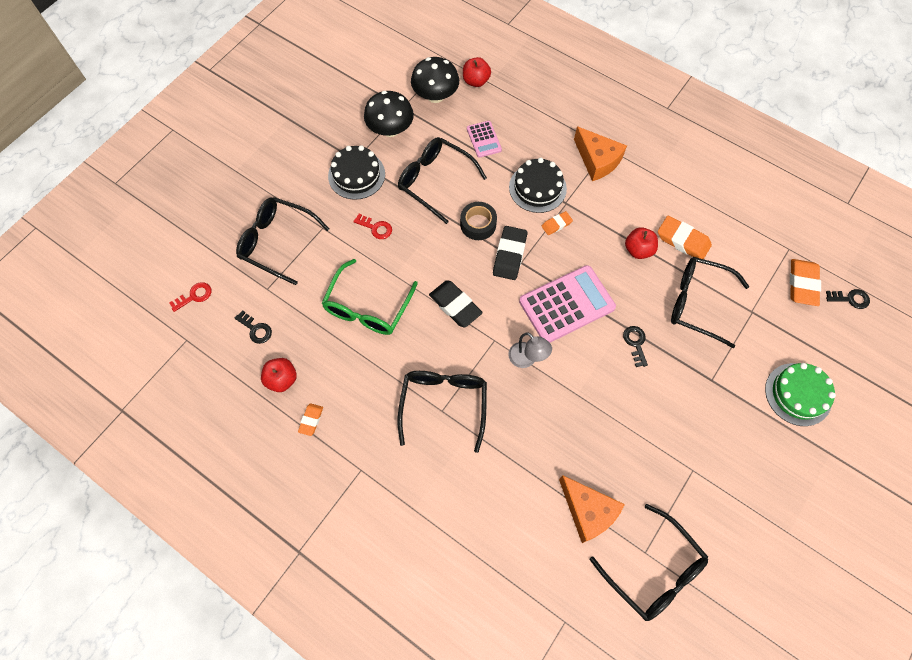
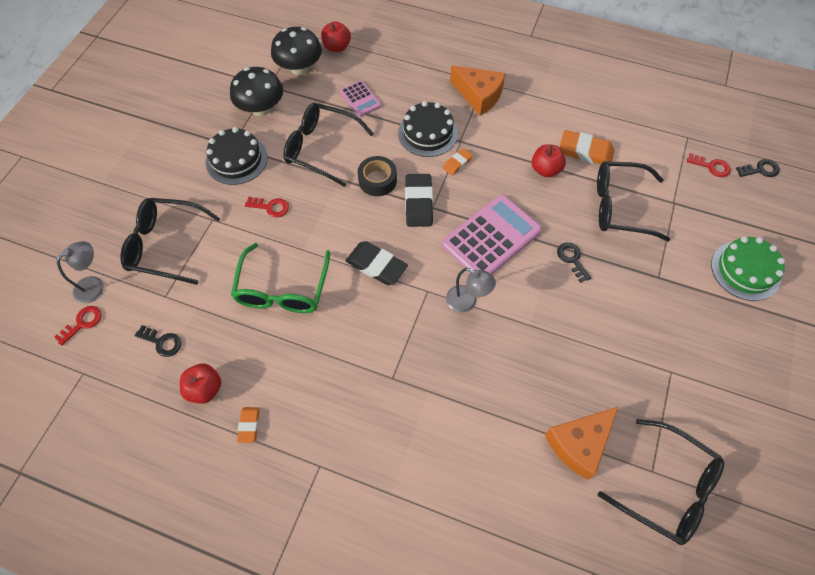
camera: 15 degrees left, 5 degrees down
(210, 264) = (94, 285): none -> grey lamp
(443, 405) = (393, 371): black glasses -> none
(588, 511) = (579, 444): orange cheese -> orange cheese turned 105 degrees clockwise
(802, 284) = (711, 166): orange eraser -> red key

